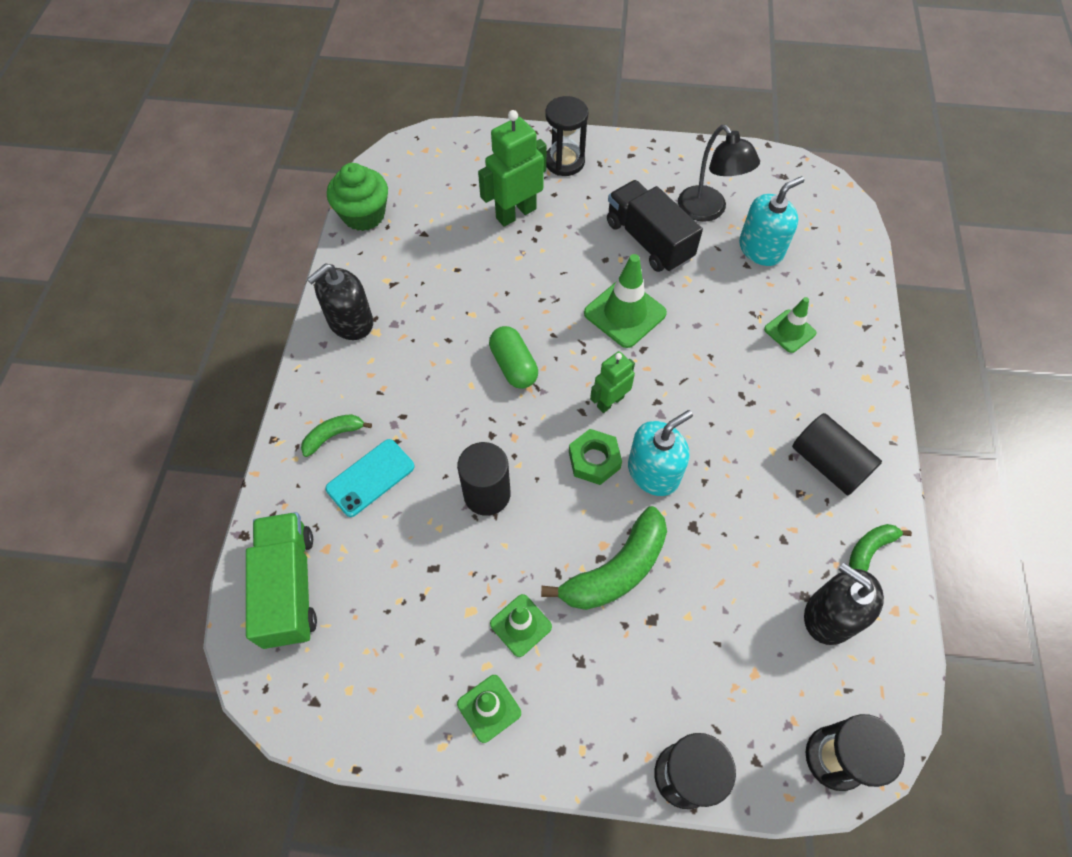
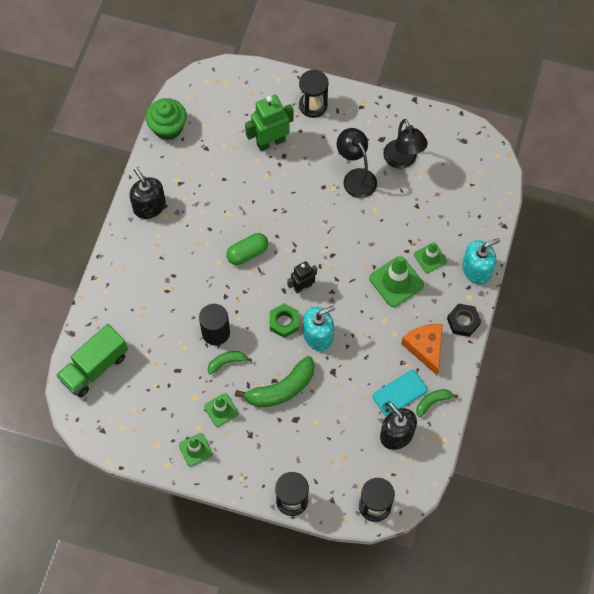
camera: 10 degrees right, 5 degrees up
(289, 587) = (95, 367): green truck -> green truck turned 135 degrees counterclockwise
(333, 436) = (130, 281): green banana -> green banana (227, 362)
(350, 322) = (149, 206): black soap dispenser -> black soap dispenser turned 90 degrees clockwise
(370, 477) = (149, 311): turquoise phone -> turquoise phone (399, 393)
(513, 366) = (247, 253): green capsule -> green capsule turned 75 degrees clockwise
(610, 402) = (302, 287): green robot -> black robot
(625, 313) = (326, 228): green traffic cone -> green traffic cone (396, 282)
(648, 241) = (356, 177): black truck -> black lamp
(761, 249) = (430, 195): turquoise soap dispenser -> turquoise soap dispenser (476, 270)
(828, 464) = (425, 348): black cylinder -> orange cheese
(871, 415) = (463, 322): none -> black nut

